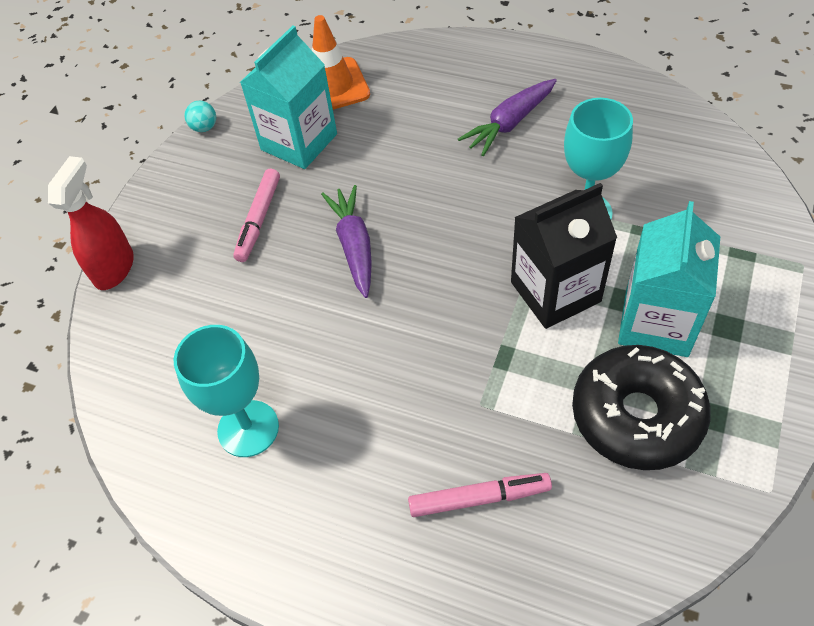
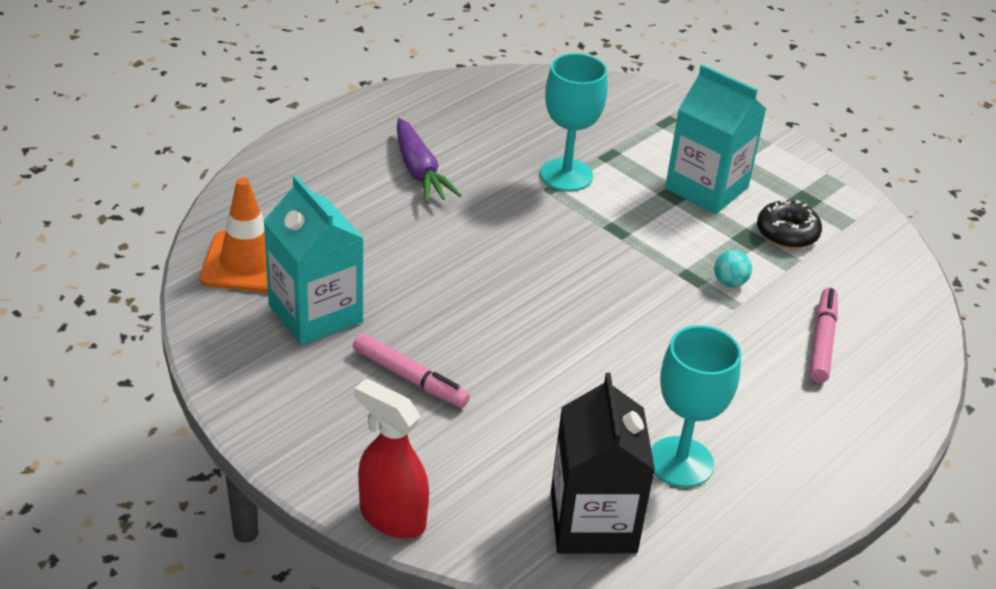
camera: 75 degrees left, 15 degrees down
(204, 127) = (218, 381): turquoise ball -> turquoise ball (729, 282)
(354, 245) = (500, 322): purple carrot -> none
(555, 292) = (642, 224): black carton -> black carton (593, 522)
(636, 416) = (787, 233): black donut -> black donut, size x0.56

